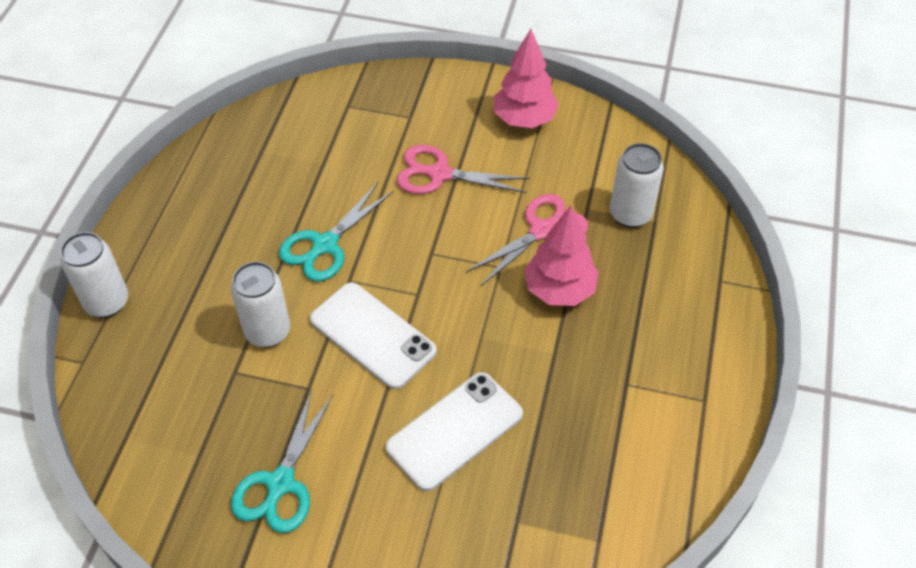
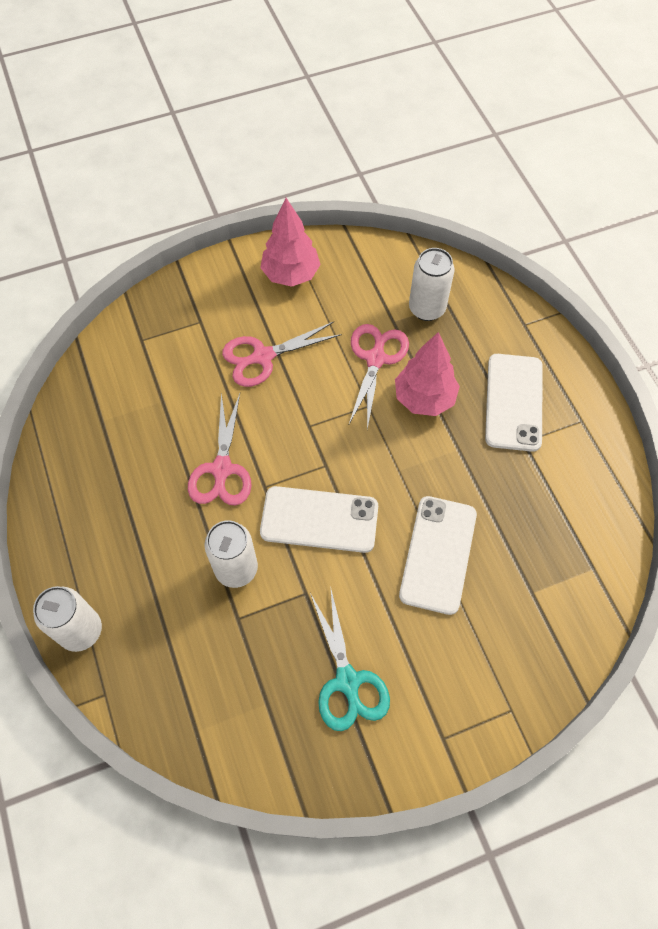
camera: 35 degrees left, 10 degrees up
(325, 245) = (221, 469): turquoise scissors -> pink scissors
(647, 343) = (513, 402): none -> white phone

